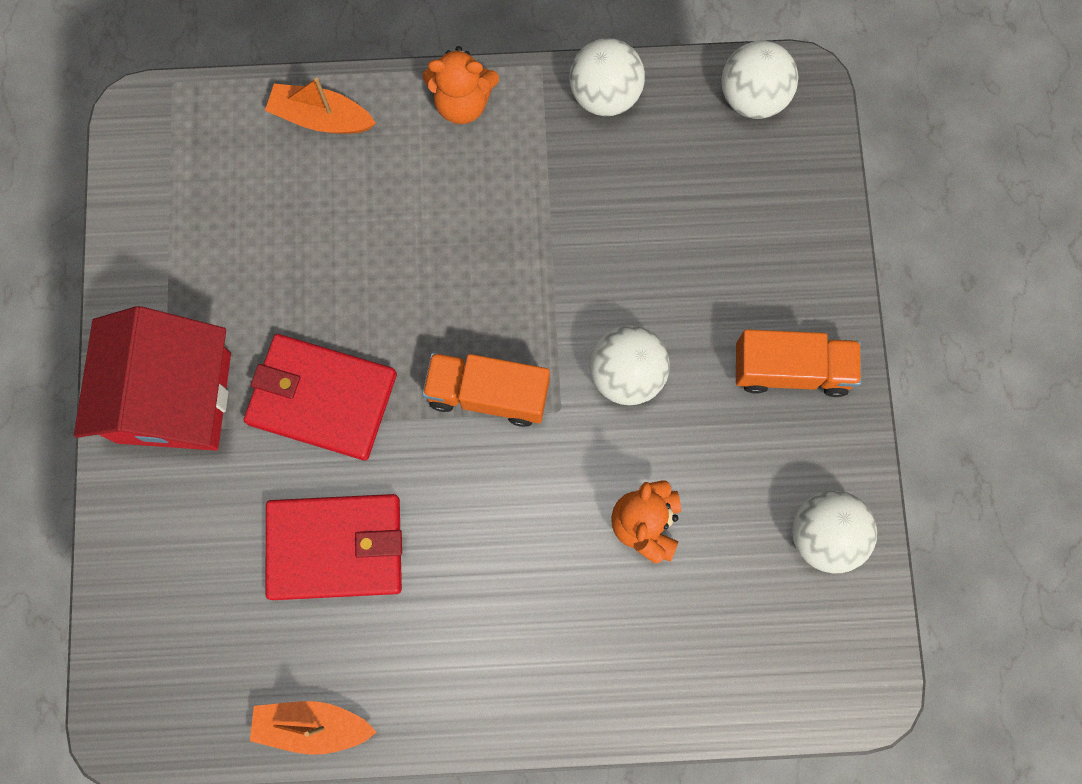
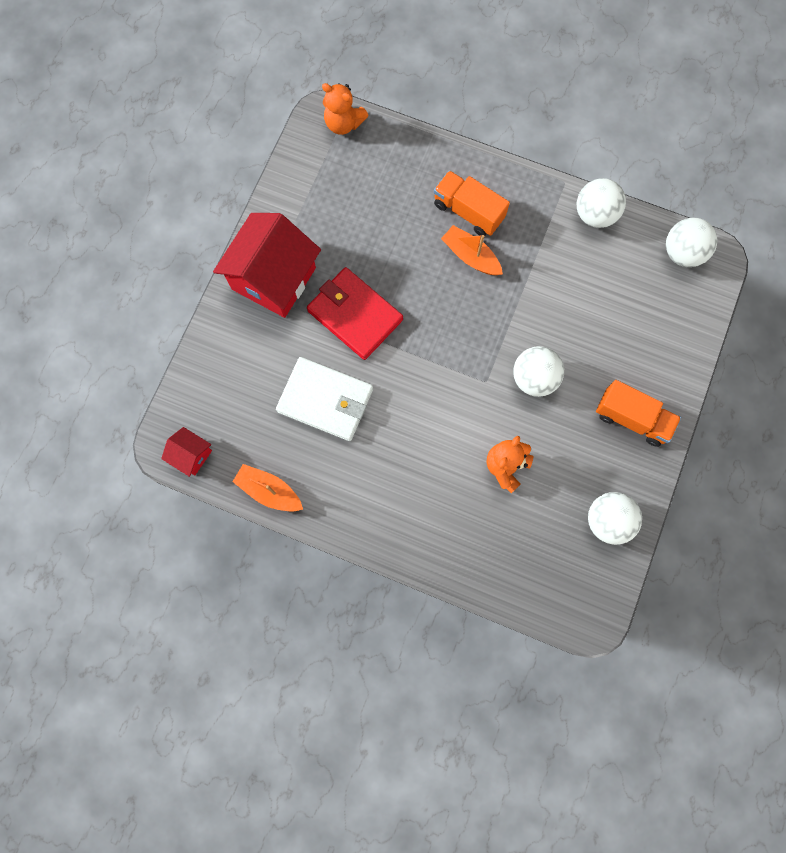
camera: 25 degrees right, 0 degrees up
(168, 727) = (191, 455): none -> red house
(321, 118) = (425, 159): orange boat -> orange boat (470, 256)
(336, 547) = (325, 400): red wallet -> white wallet
(462, 103) = (509, 184): orange teddy bear -> orange teddy bear (343, 123)
(488, 394) = (449, 354): orange truck -> orange truck (468, 211)

